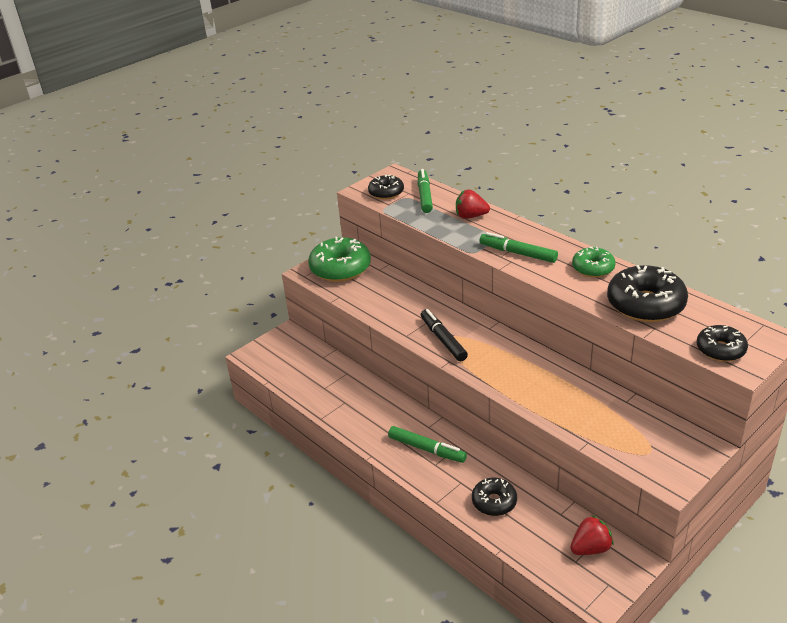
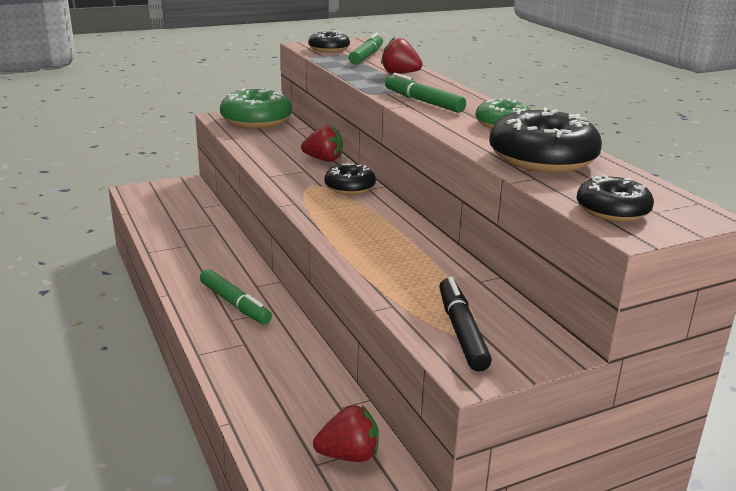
camera: 15 degrees right, 10 degrees down
(432, 304) = (323, 160): none -> red strawberry
(443, 340) = (306, 186): black marker -> black marker (461, 332)
(494, 502) = (267, 372): black donut -> black donut (349, 187)

